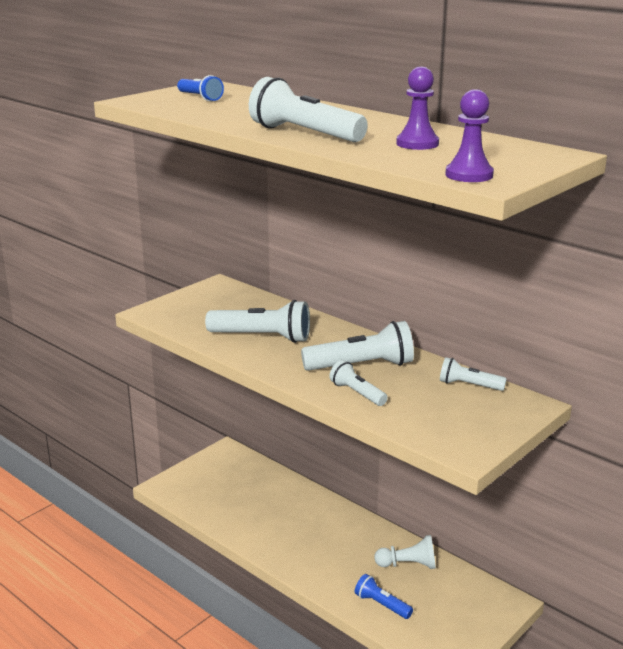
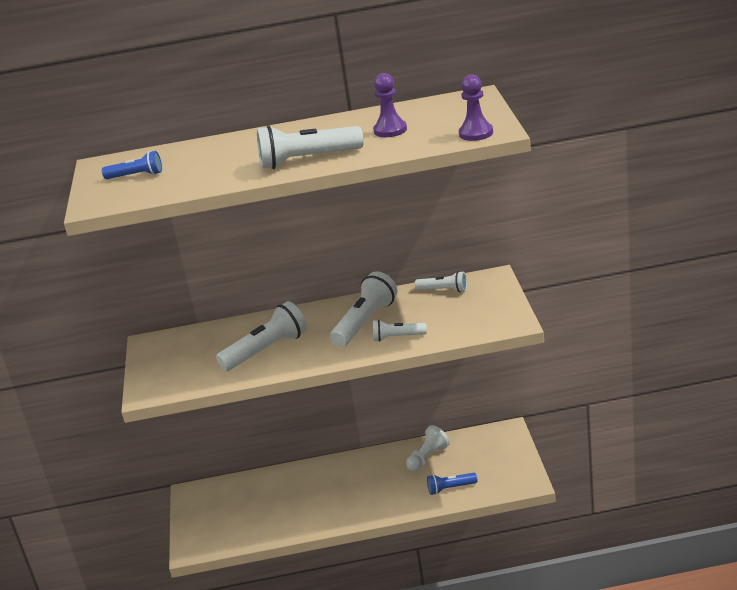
camera: 45 degrees left, 5 degrees up
(469, 385) = (443, 290): white flashlight -> white flashlight turned 135 degrees counterclockwise

